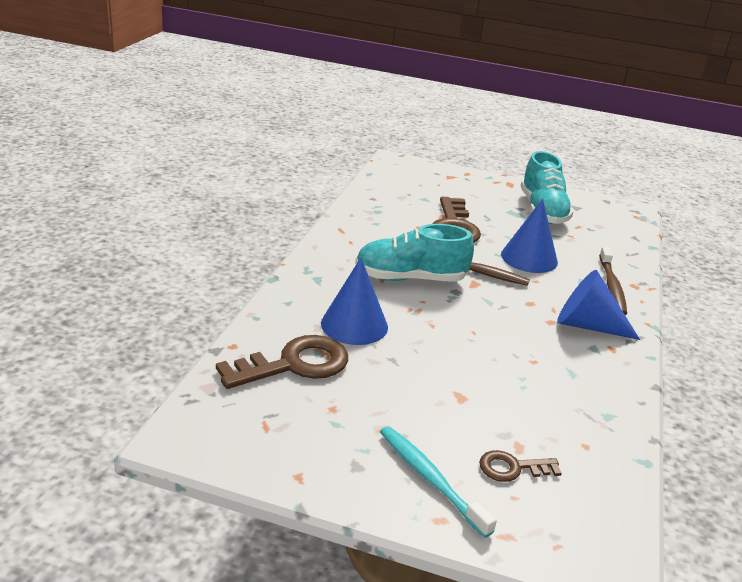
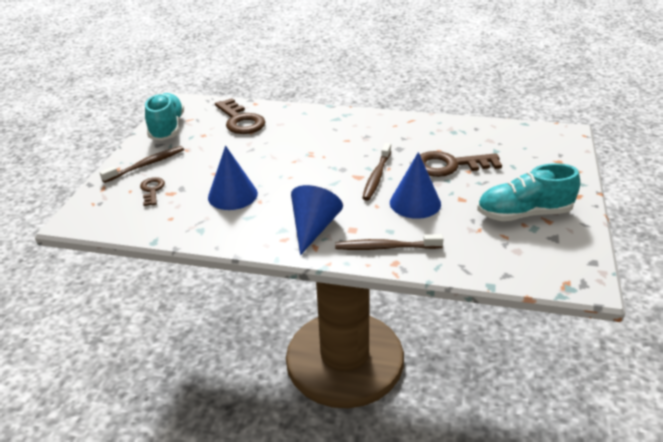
camera: 90 degrees right, 5 degrees up
(354, 325) = (285, 134): blue cone -> blue cone (232, 195)
(410, 278) = (352, 150): turquoise shoe -> turquoise shoe (167, 128)
(430, 479) = (146, 165): turquoise toothbrush -> brown toothbrush

